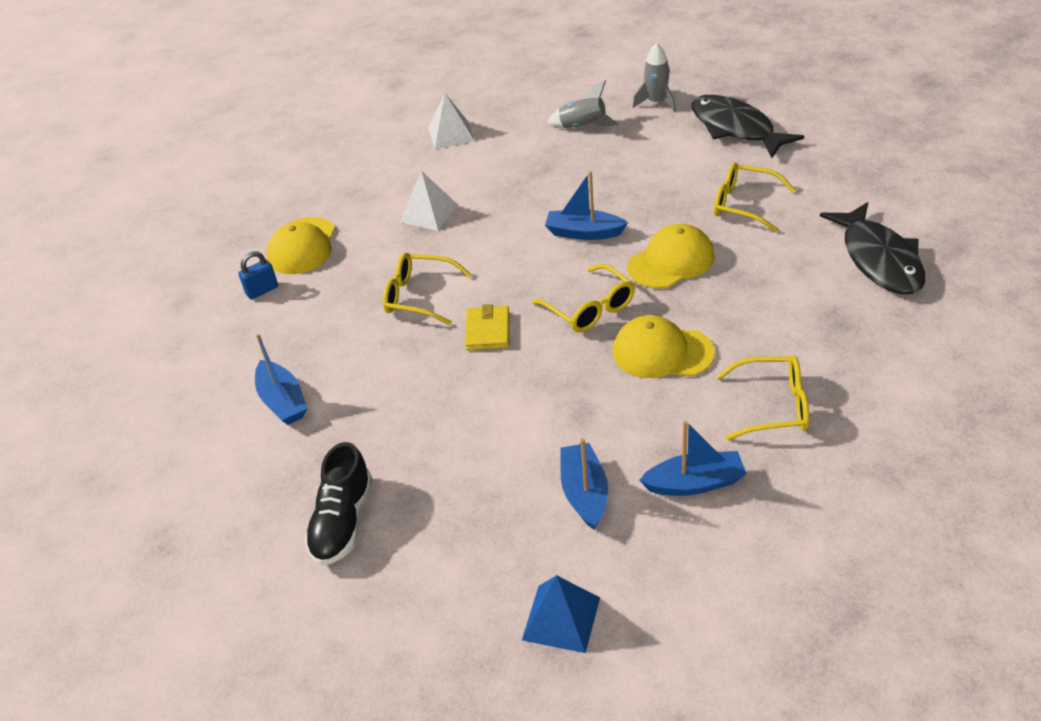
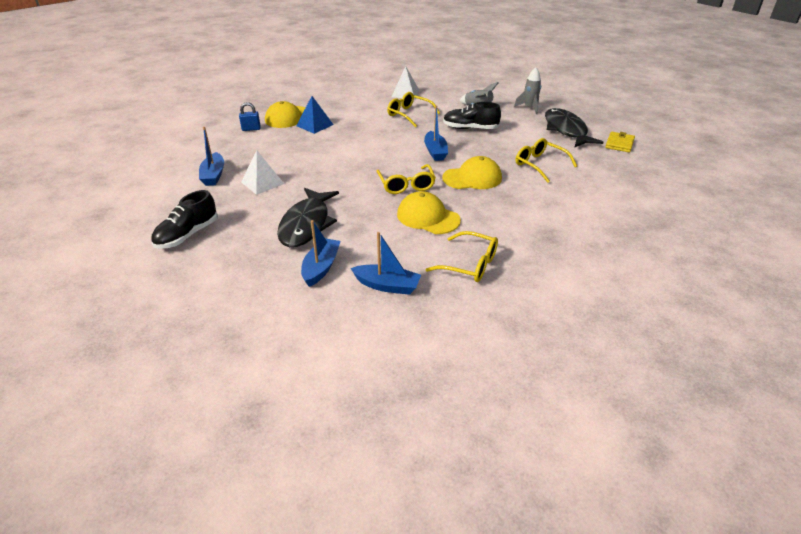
camera: 20 degrees right, 5 degrees down
(419, 296) = (322, 153): yellow glasses -> yellow glasses (409, 114)
(429, 213) = (362, 121): white pyramid -> white pyramid (262, 183)
(488, 331) = (342, 178): yellow wallet -> yellow wallet (619, 144)
(561, 618) = (249, 322): blue pyramid -> blue pyramid (314, 125)
(584, 233) = (435, 152): blue boat -> blue boat turned 135 degrees counterclockwise
(601, 171) = (470, 128): none -> black shoe
(879, 259) = (603, 214): black fish -> black fish (306, 224)

